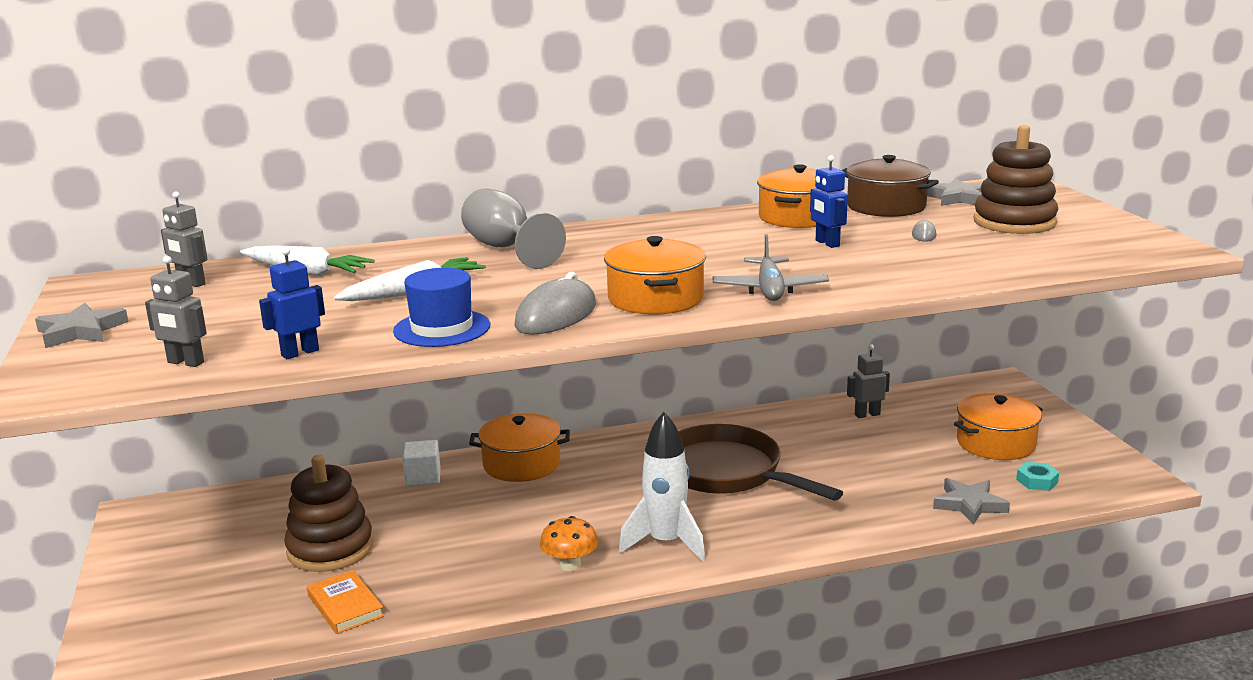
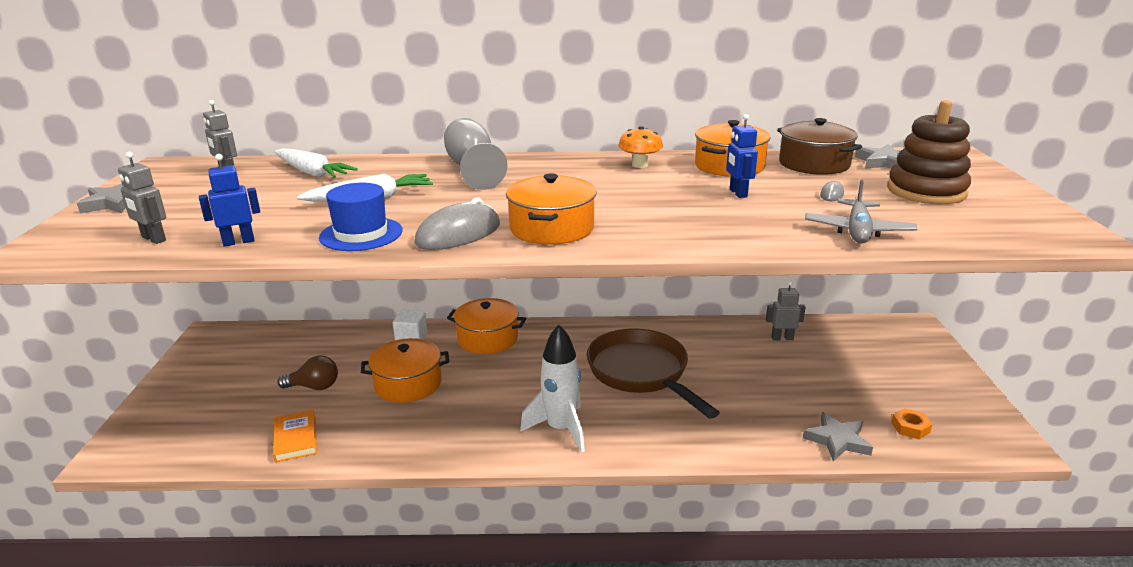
camera: 15 degrees right, 5 degrees up
(330, 549) = (314, 387): brown stacking toy -> brown light bulb
(570, 565) = (476, 435): orange mushroom -> orange mushroom (640, 165)
(769, 289) = (655, 232): grey plane -> grey plane (857, 231)
(995, 443) = (886, 383): orange pot -> orange pot (408, 384)
(1037, 481) = (910, 427): turquoise nut -> orange nut

